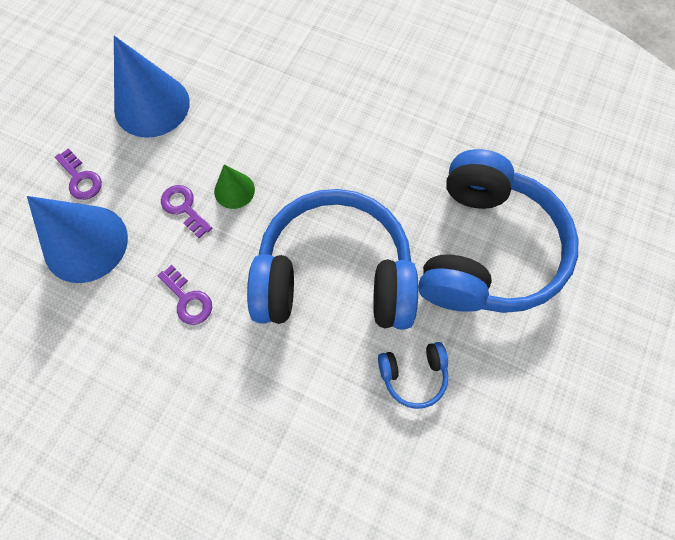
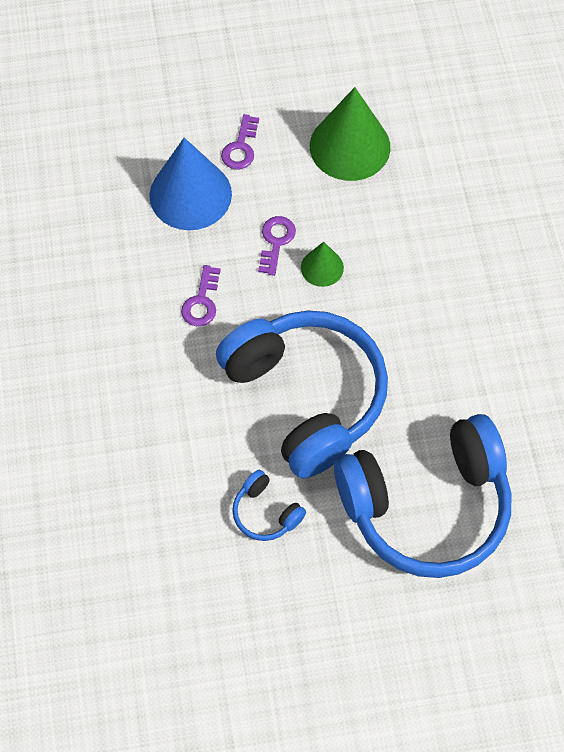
camera: 55 degrees right, 5 degrees down
(152, 105) = (350, 146): blue cone -> green cone

